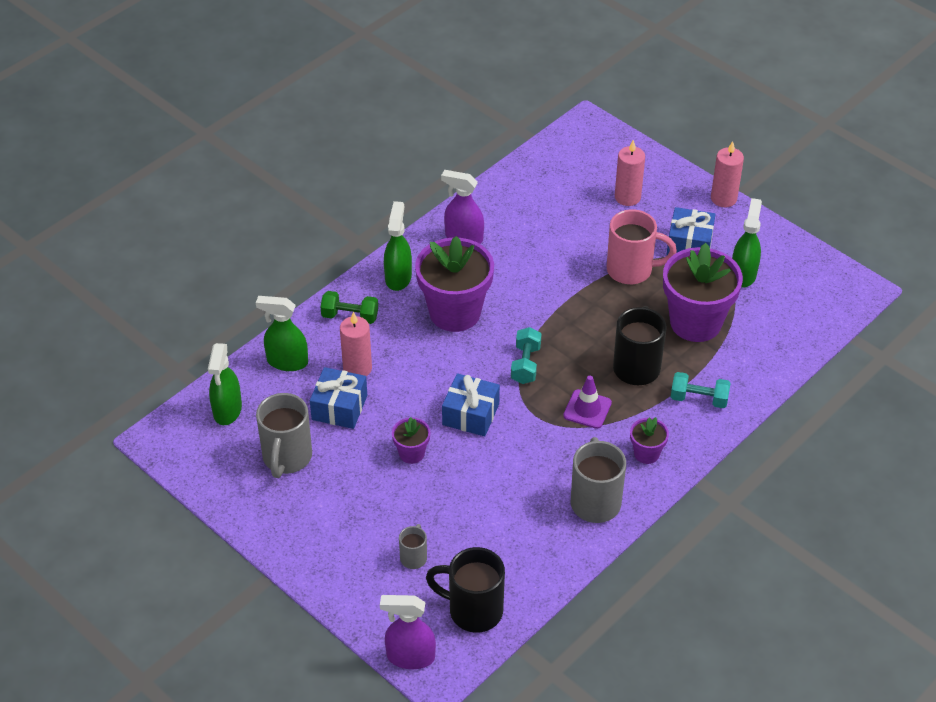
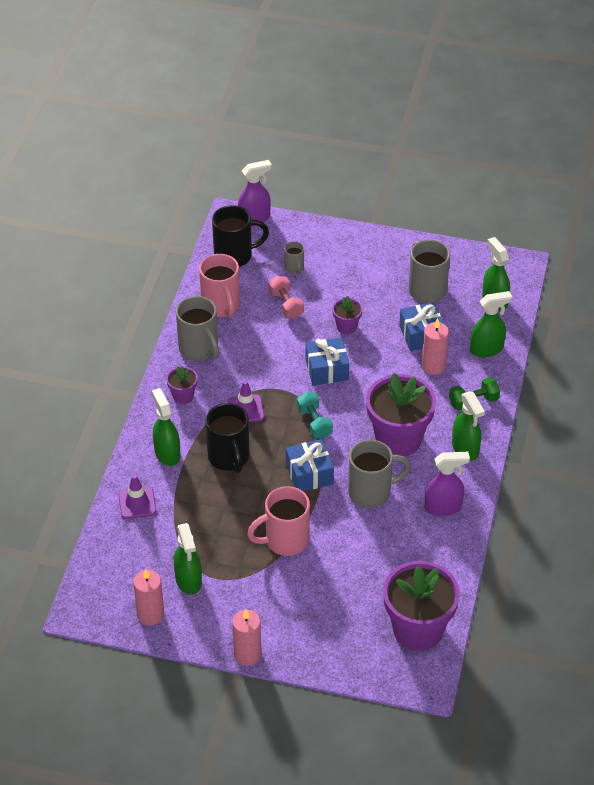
camera: 150 degrees right, 0 degrees up
(458, 512) = (286, 305): none -> pink dumbbell
(519, 277) = (371, 492): none -> grey mug
(535, 545) = (221, 306): none -> pink mug
(627, 197) = (334, 614): pink candle -> pink candle (150, 614)
(689, 244) = (251, 589): blue gift -> blue gift (309, 474)
(695, 322) = (204, 516): purple flower pot -> purple flower pot (418, 630)
(699, 399) = (167, 453): turquoise dumbbell -> green spray bottle
(757, 362) = (137, 503): none -> purple traffic cone

